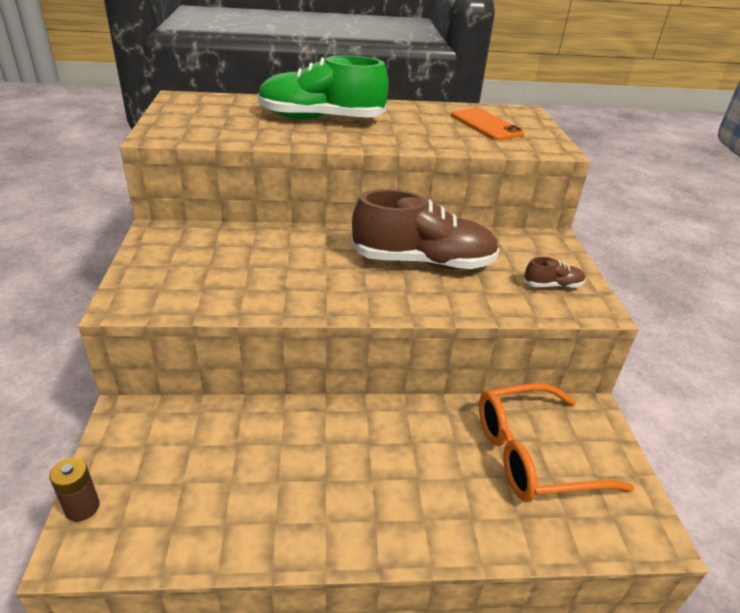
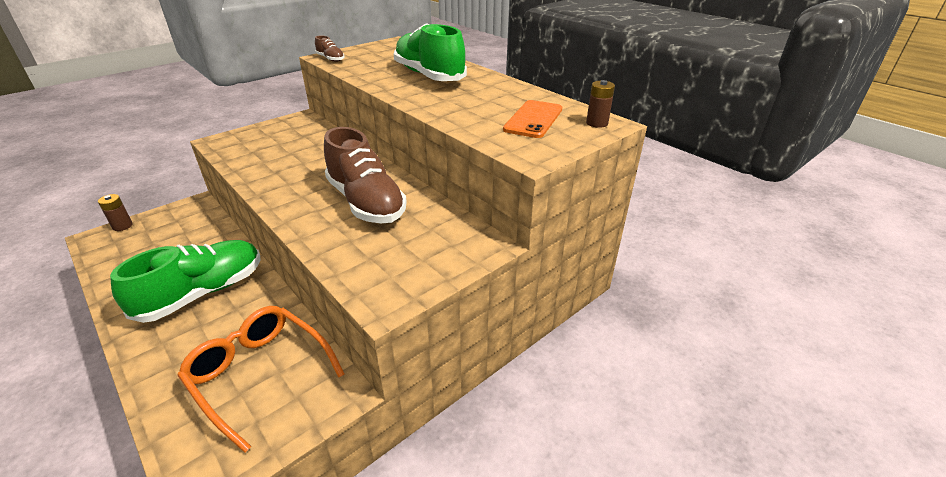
camera: 55 degrees right, 0 degrees up
(356, 461) = (202, 293): none -> green shoe
(519, 113) = (597, 123): none -> brown battery
(552, 285) = (398, 269): brown shoe -> brown shoe (330, 59)

